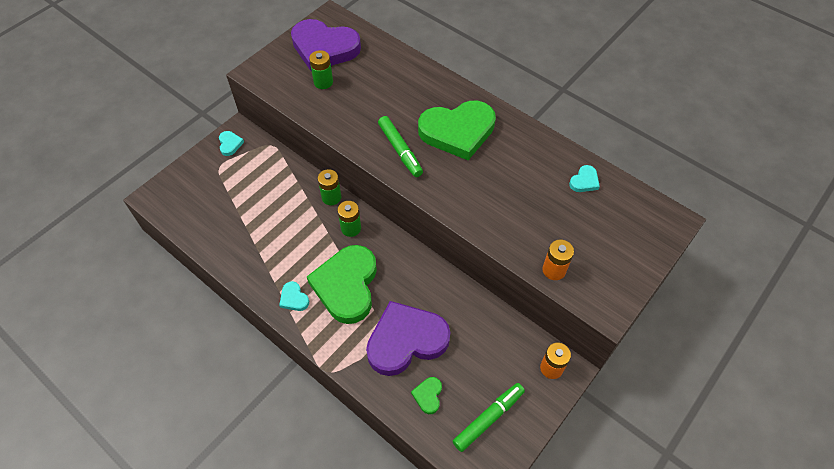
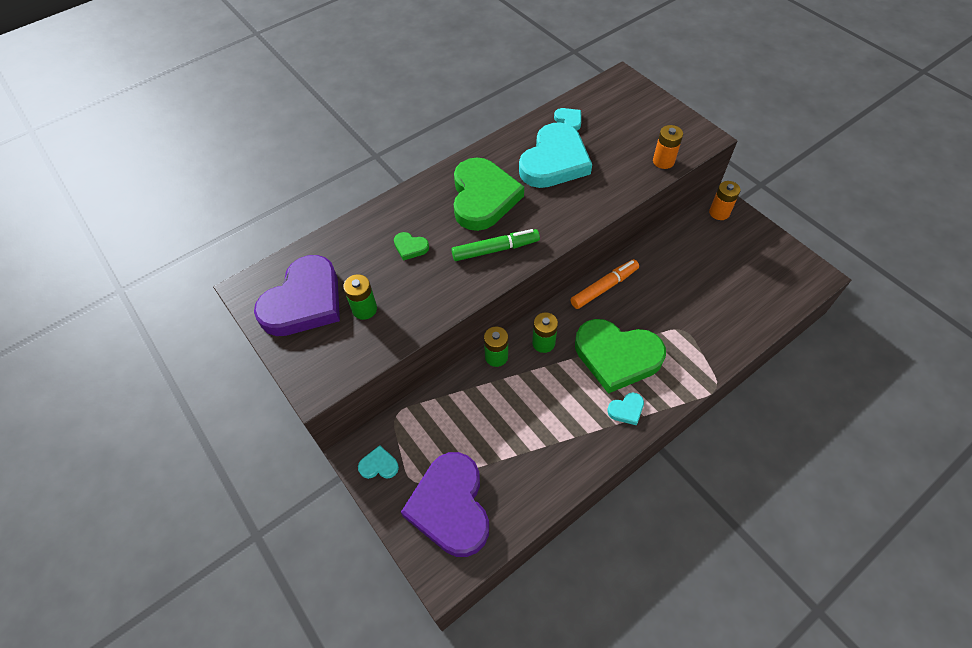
camera: 75 degrees left, 0 degrees up
(406, 340) = (685, 313): purple heart -> purple heart (450, 506)
(421, 267) = (604, 287): none -> orange marker
(428, 395) = (744, 305): green heart -> green heart (410, 247)
(488, 418) = (766, 265): green marker -> none
(521, 177) = (554, 161): none -> turquoise heart

